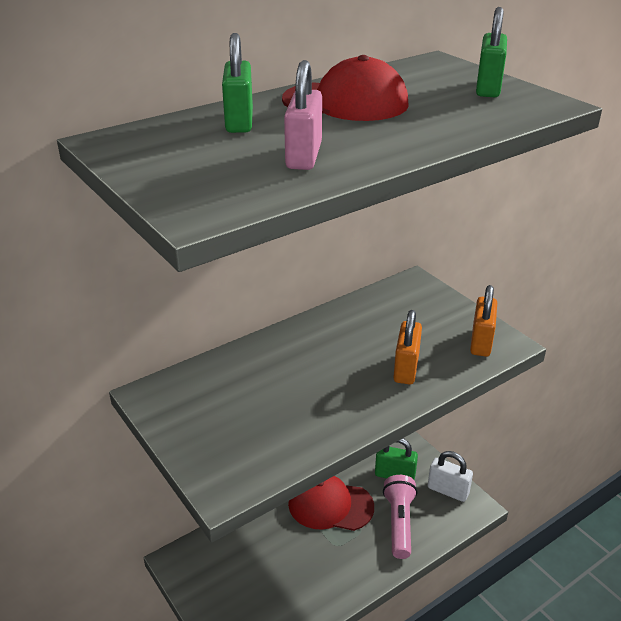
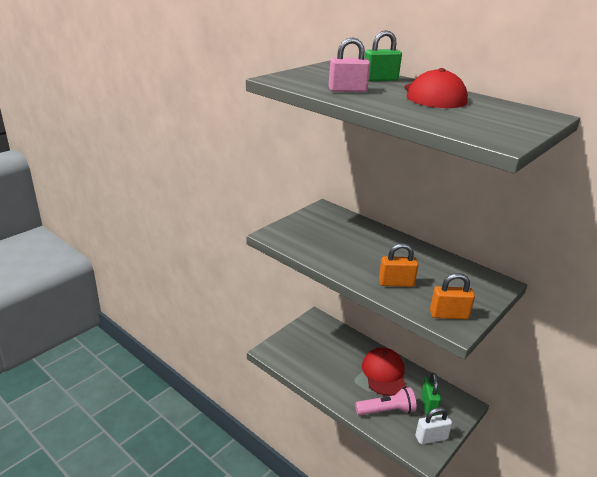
camera: 75 degrees right, 5 degrees down
(448, 490) = (431, 437): white padlock -> white padlock turned 60 degrees clockwise
(488, 88) = (509, 126): green padlock -> none

